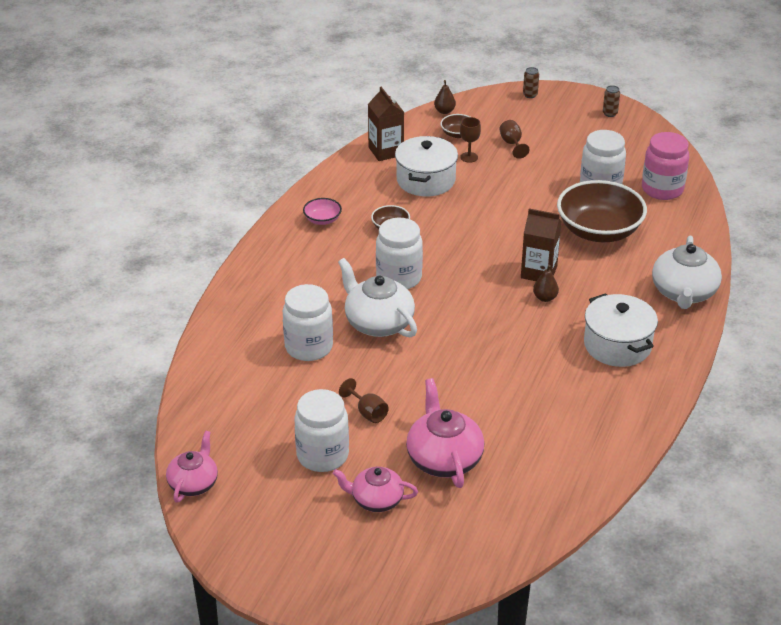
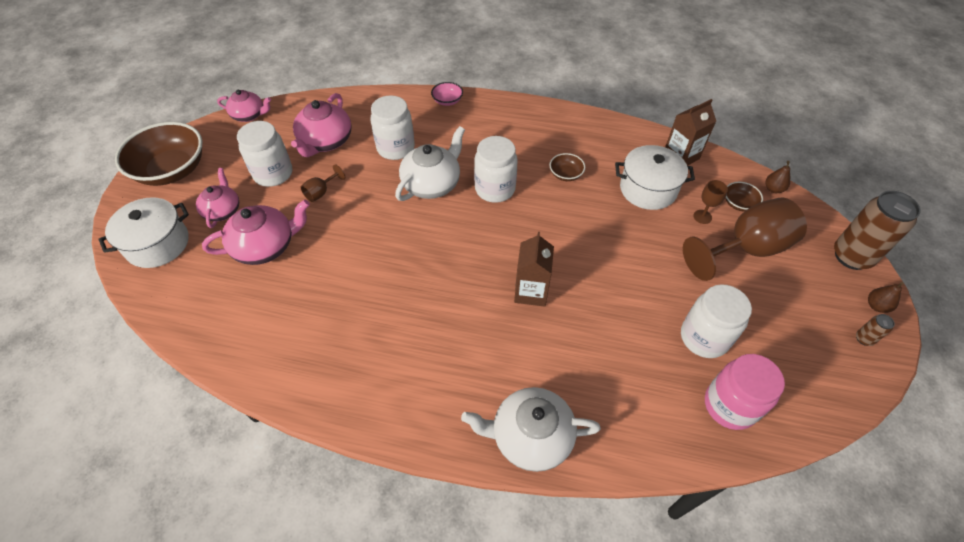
camera: 80 degrees right, 15 degrees up
(277, 407) = (325, 142): none -> pink teapot
(322, 220) = (561, 131): pink bowl -> pink bowl (447, 101)
(512, 144) = (745, 249): brown goblet -> brown goblet, size x2.34
(530, 95) = (851, 256): brown can -> brown can, size x2.38
(545, 298) = (491, 300): brown pear -> brown pear (876, 306)
(599, 231) = (619, 341): brown bowl -> brown bowl (172, 170)
(617, 345) = (427, 370): white pot -> white pot (158, 244)

